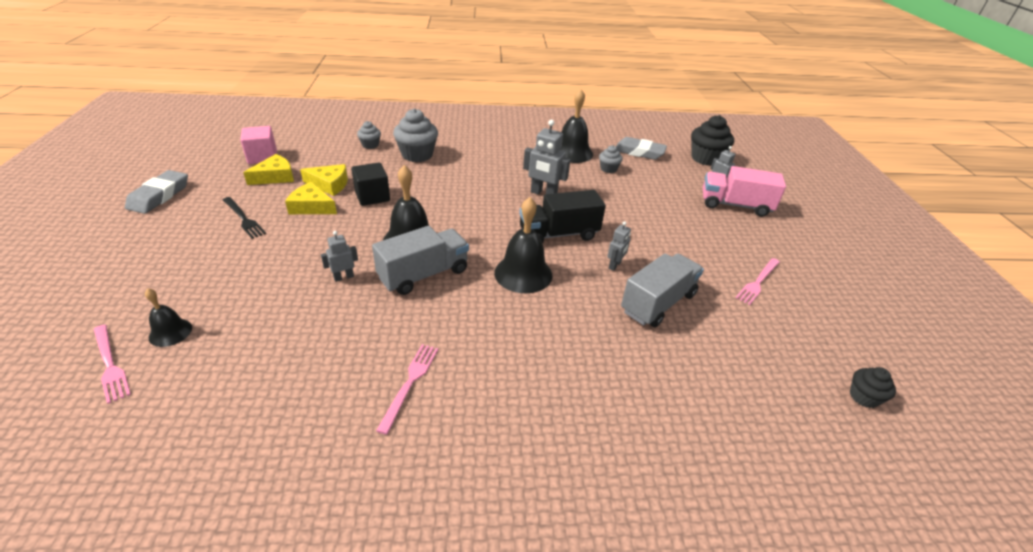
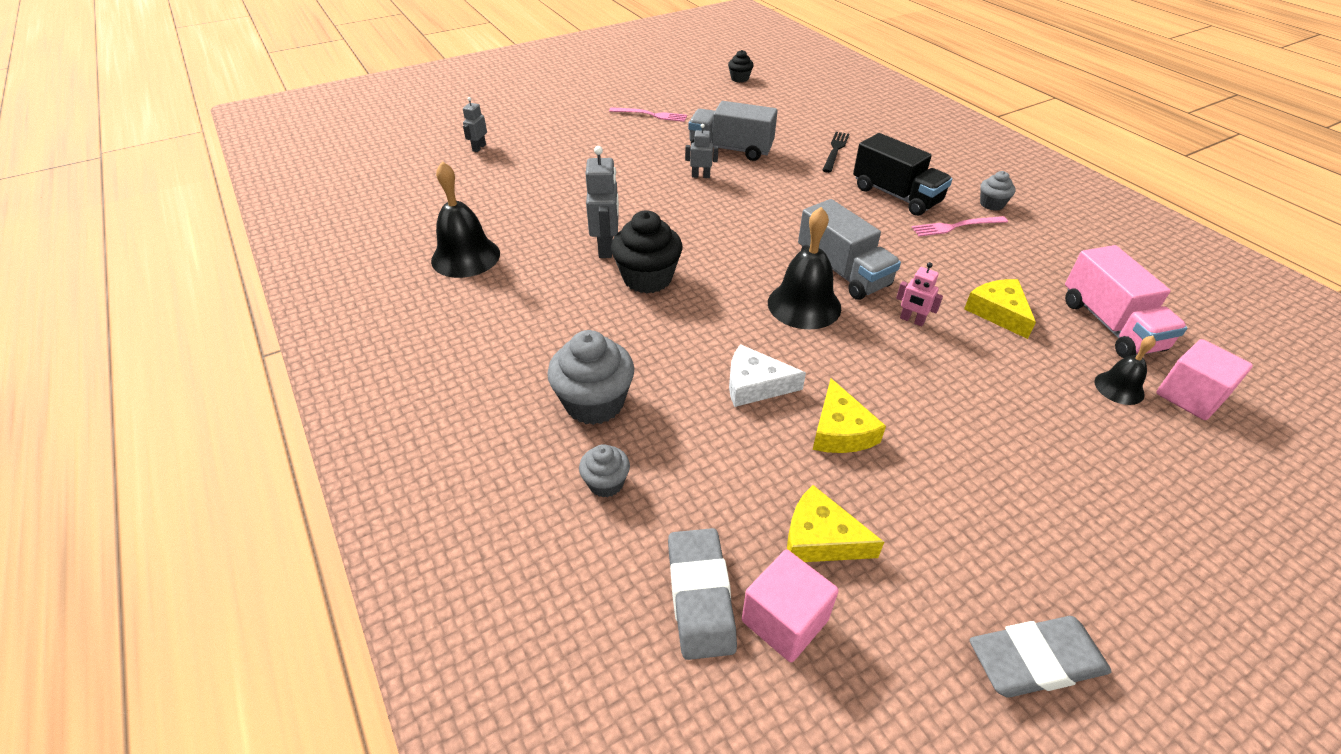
camera: 115 degrees left, 5 degrees up
(110, 364) = (1190, 396): pink fork -> pink cube
(243, 219) = (942, 483): black fork -> black fork (835, 150)
(329, 184) = (772, 450): yellow cheese -> yellow cheese (998, 312)
(343, 277) = (912, 320): grey robot -> pink robot
(372, 196) = (755, 385): black cube -> white cheese
(424, 274) = (842, 272): grey truck -> grey truck turned 150 degrees counterclockwise
(523, 273) = (770, 217): black bell -> none
(558, 234) = (682, 216): black truck -> black truck (896, 195)
(608, 169) = (496, 219): grey cupcake -> grey cupcake (991, 204)
(639, 152) = (424, 207): grey eraser -> grey eraser (700, 596)
(705, 159) = (411, 161): black cupcake -> black cupcake (647, 278)
(735, 205) = (521, 134): pink truck -> pink truck (1110, 325)

